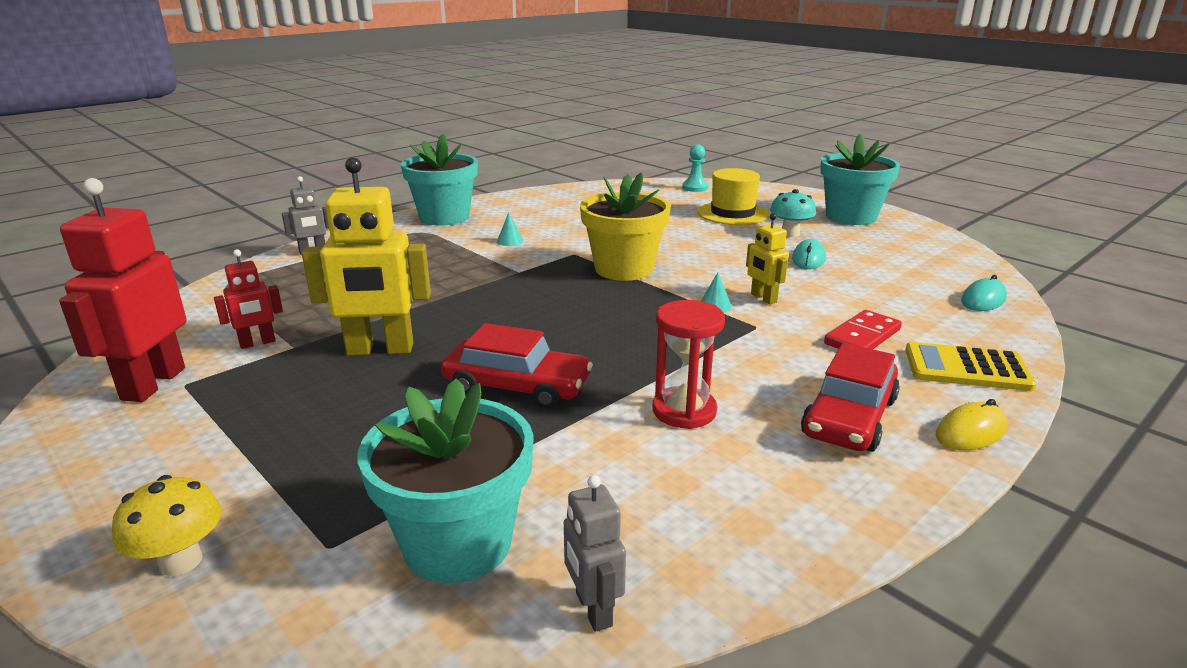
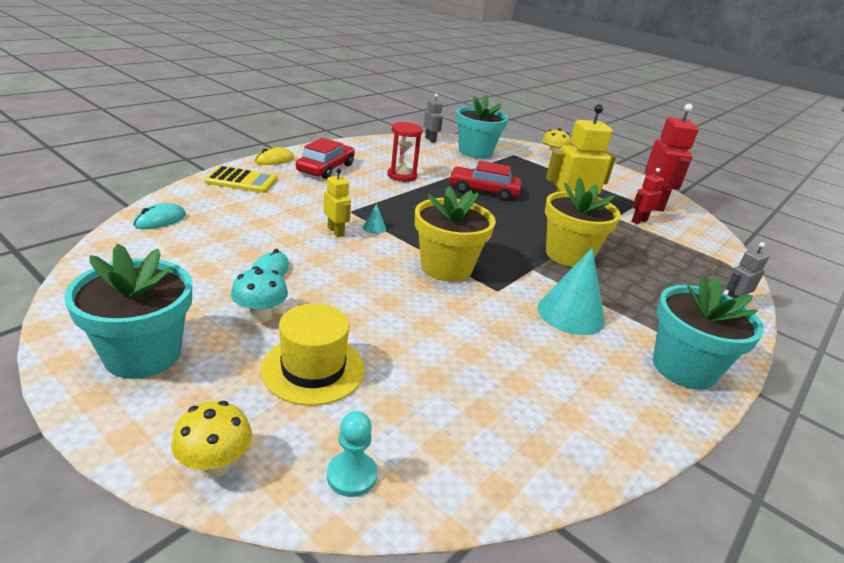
camera: 170 degrees right, 5 degrees up
(456, 287) = (568, 255): none -> yellow flower pot
(510, 241) = (570, 314): turquoise cone -> turquoise cone, size x2.40
(765, 190) = (215, 465): none -> yellow mushroom
(862, 337) = (285, 200): red domino -> none

